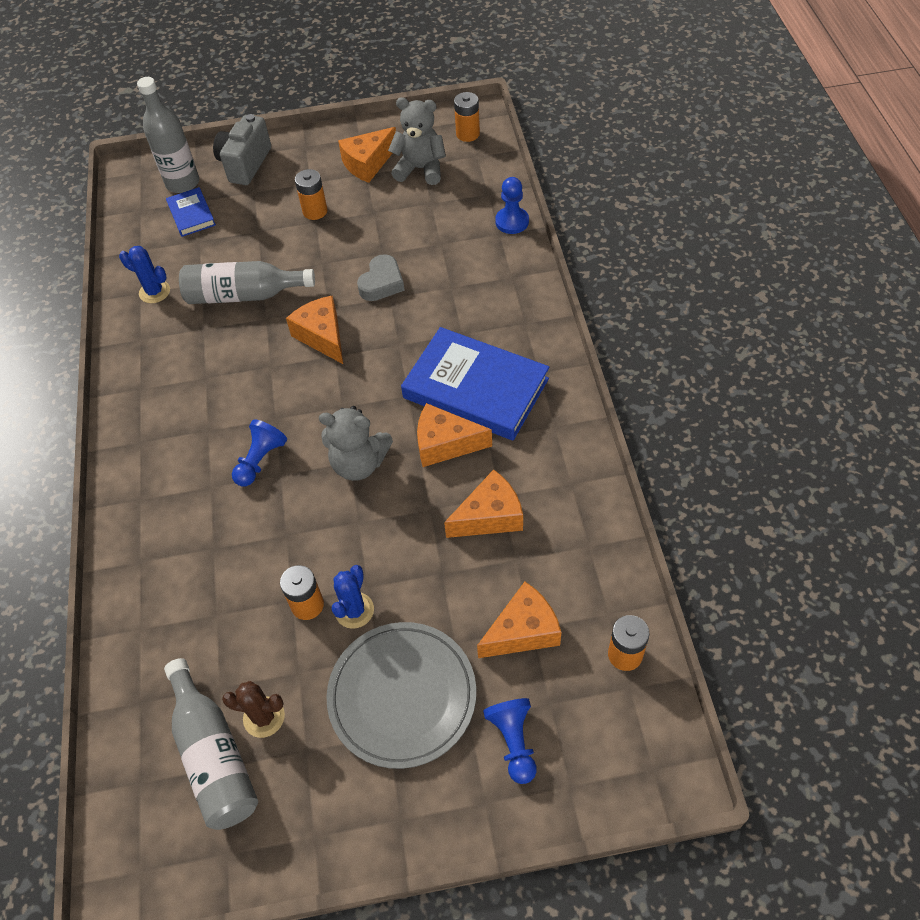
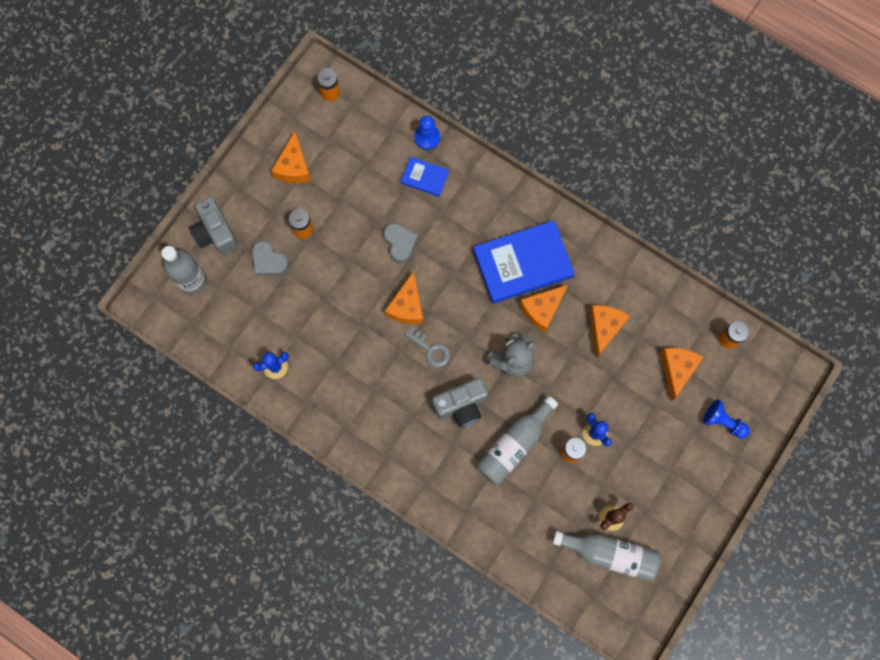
camera: 50 degrees left, 20 degrees up
(191, 215) = (229, 298): blue book -> blue book (424, 178)
(244, 295) = (331, 321): grey bottle -> grey bottle (514, 445)
(257, 213) = (269, 261): none -> grey heart
(260, 460) = (461, 405): blue pawn -> grey camera
(296, 388) = (431, 349): none -> grey key
(322, 336) = (407, 306): orange cheese -> orange cheese turned 90 degrees counterclockwise
(402, 696) = (658, 449): grey plate -> none
(420, 169) = (331, 144): grey teddy bear -> none

